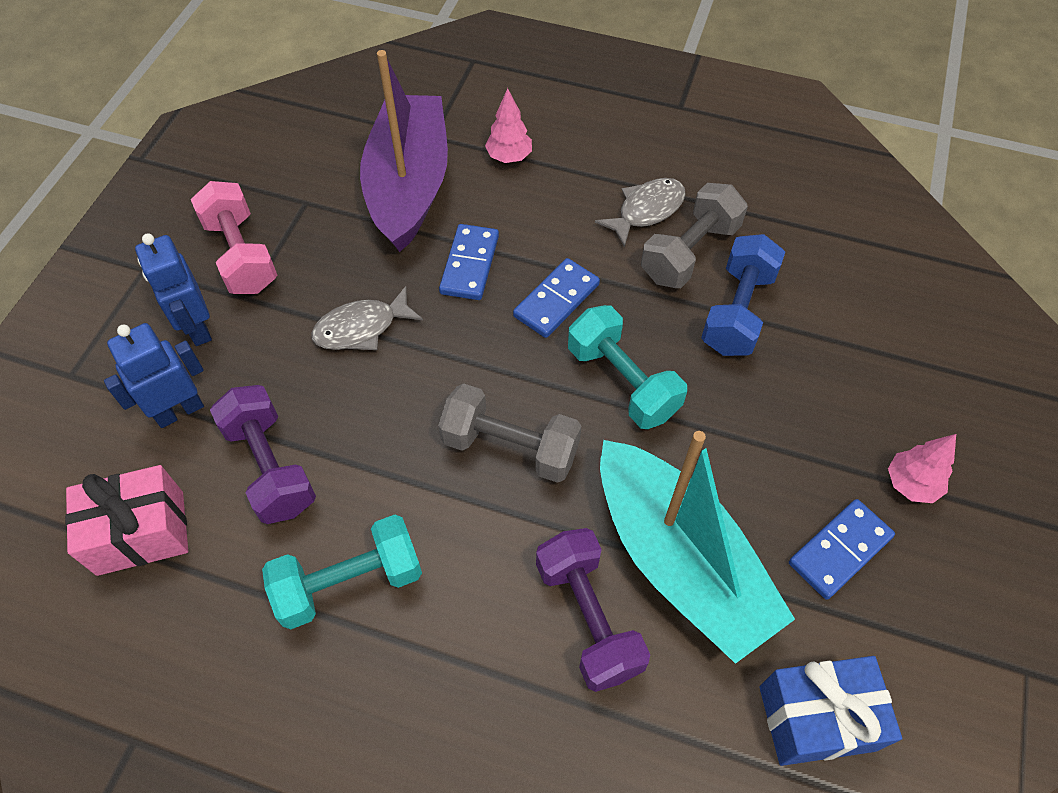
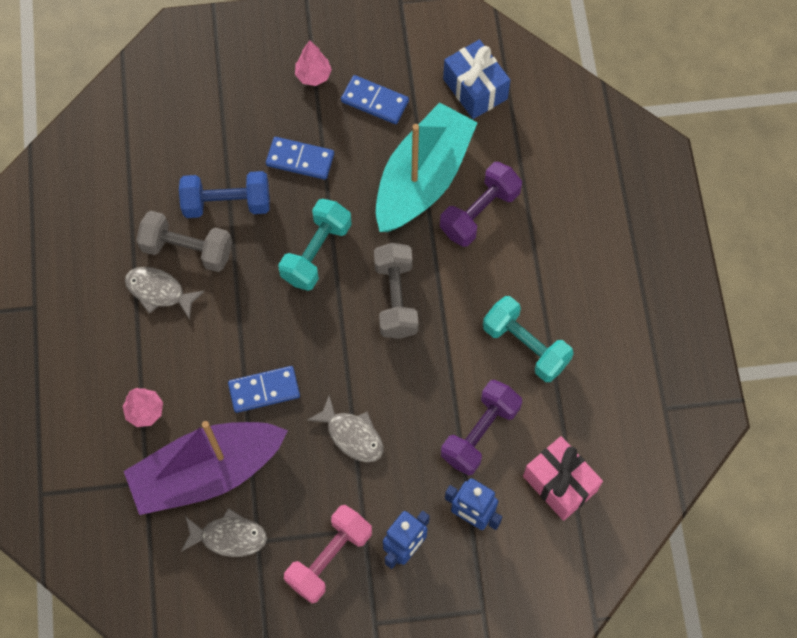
camera: 115 degrees left, 10 degrees up
(328, 181) = (229, 537): none -> grey fish
(556, 300) = (269, 319): blue domino -> blue domino (300, 159)

